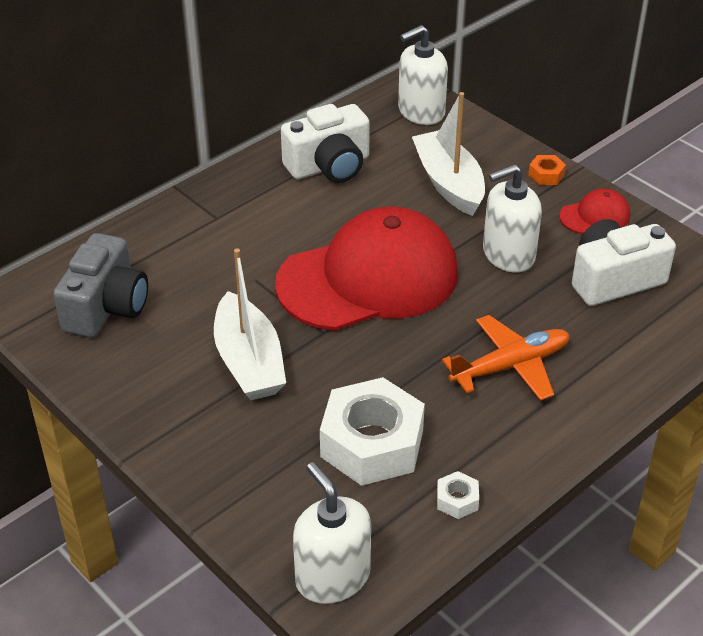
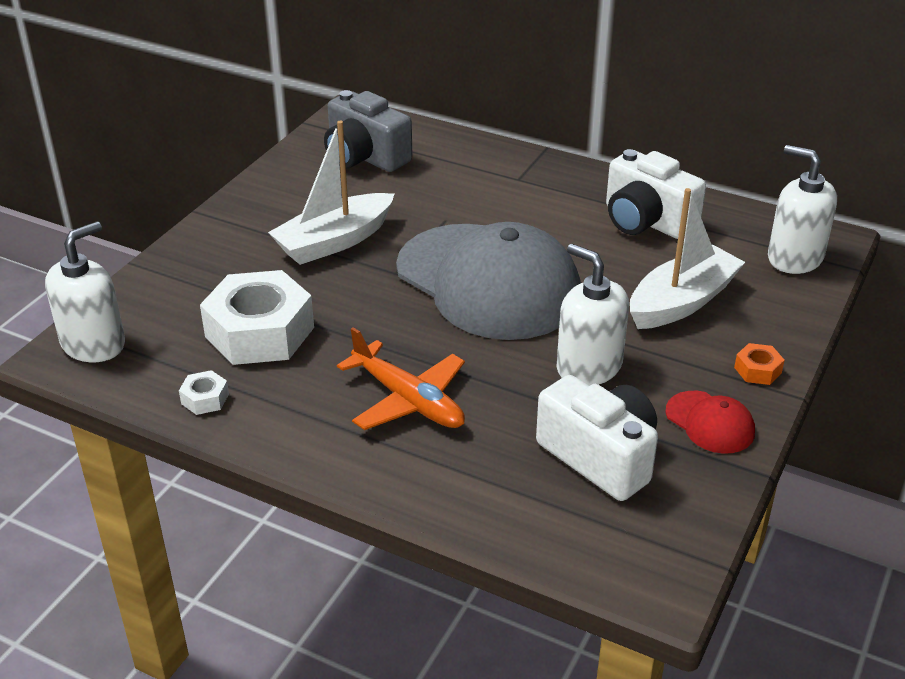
camera: 70 degrees right, 5 degrees down
(106, 307) = (365, 157): grey camera -> grey camera turned 45 degrees clockwise
(369, 278) = (488, 282): red cap -> grey cap

